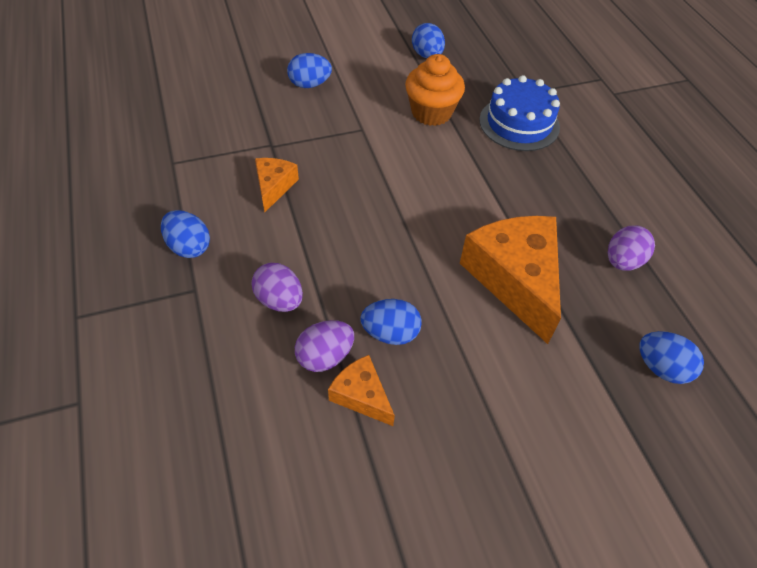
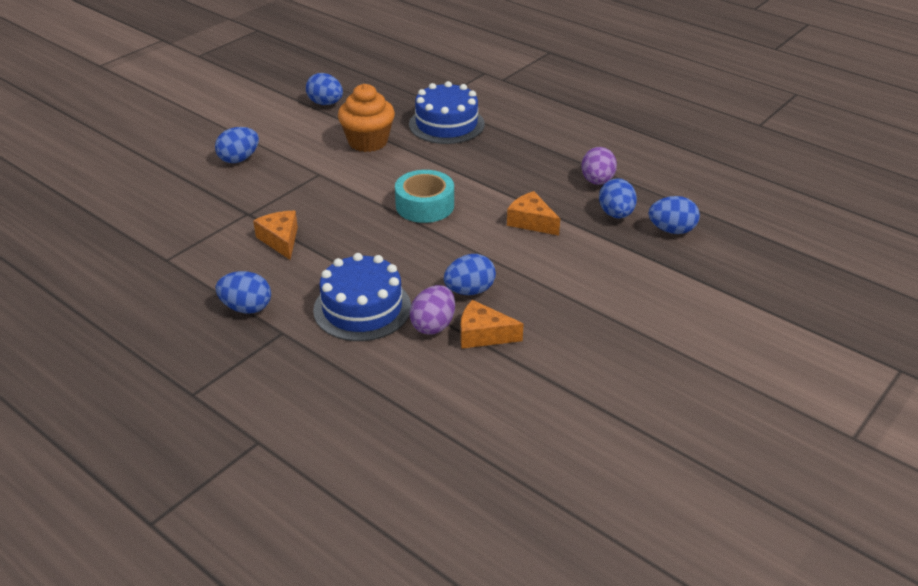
camera: 30 degrees left, 15 degrees down
(279, 300) = (362, 308): purple egg -> blue cake
(427, 209) = (425, 205): none -> turquoise tape
(515, 279) = (531, 222): orange cheese -> orange cheese, size x0.50
(612, 314) = (616, 214): none -> blue egg

